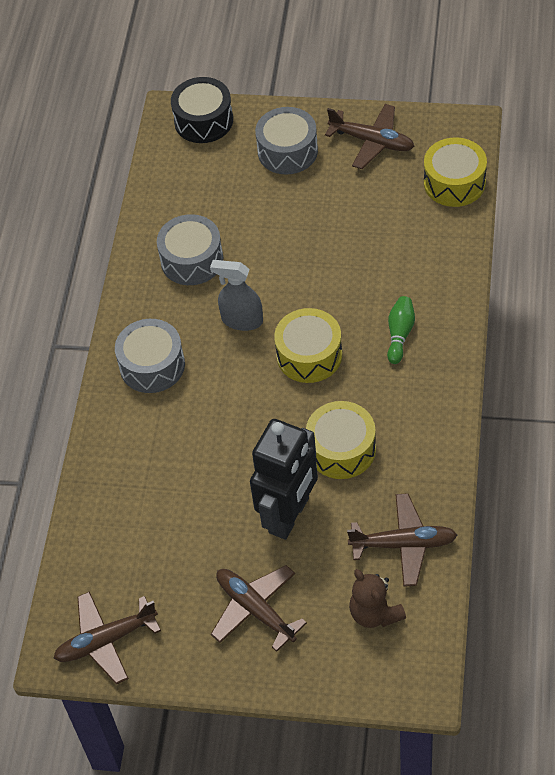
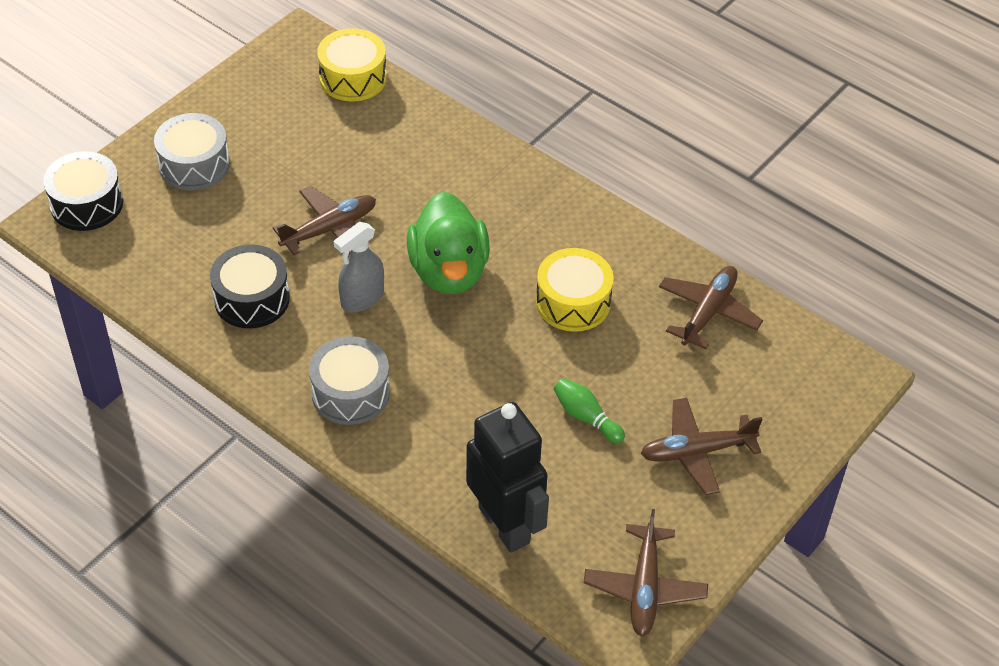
camera: 65 degrees left, 5 degrees down
(192, 260) = (252, 299): grey drum -> black drum
(289, 515) = (614, 375): black robot -> black robot (505, 524)
(309, 355) = (449, 271): yellow drum -> green duck
(372, 142) = (248, 104): brown plane -> brown plane (330, 229)
(375, 613) = (763, 368): brown teddy bear -> none
(400, 334) = (484, 199): green bowling pin -> green bowling pin (586, 417)

